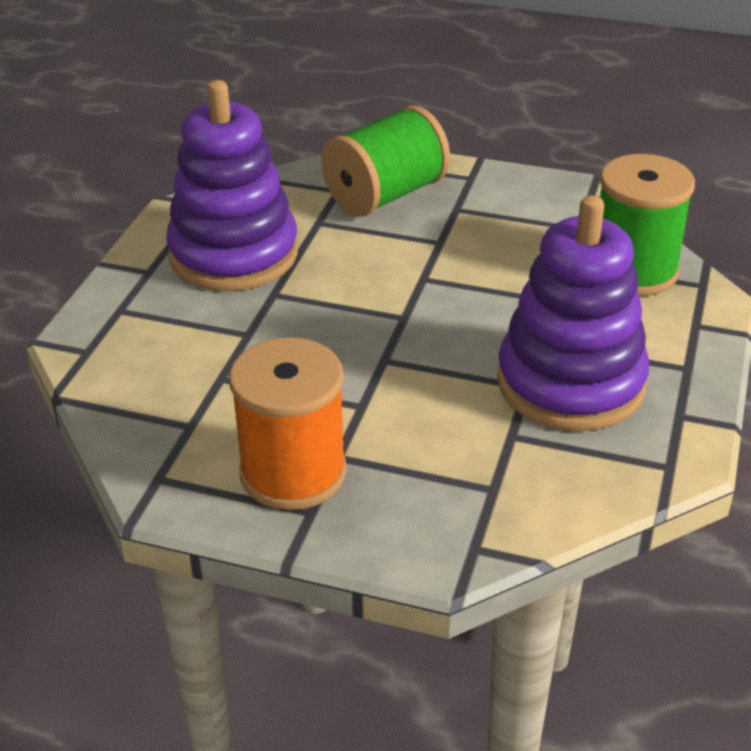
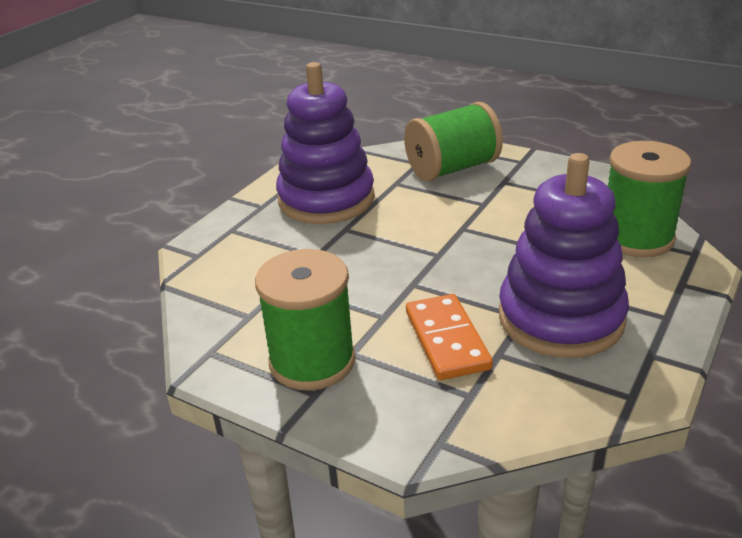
camera: 15 degrees right, 5 degrees down
(293, 473) = (312, 361): orange spool -> green spool
(447, 426) = (447, 340): none -> orange domino

